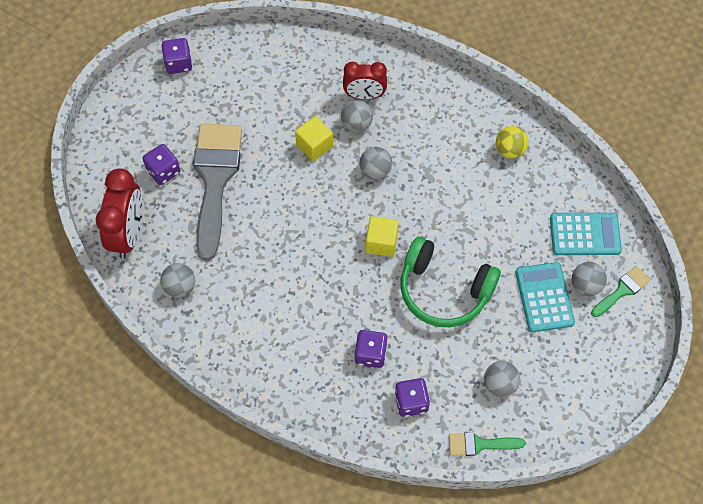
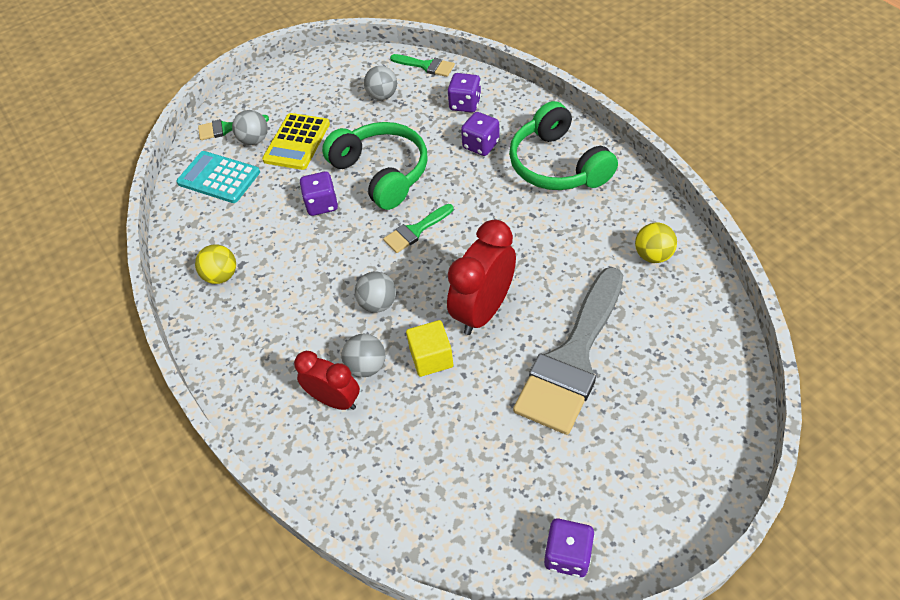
camera: 150 degrees left, 10 degrees down
(128, 234) = (701, 330): red clock -> red clock (483, 310)
(163, 171) = (637, 392): purple dice -> purple dice (322, 204)
(180, 287) = (653, 255): grey ball -> yellow ball
(290, 355) = (558, 165): none -> green headphones
(381, 243) = (415, 230): yellow cube -> green brush
(544, 297) = (297, 142): turquoise calculator -> yellow calculator

